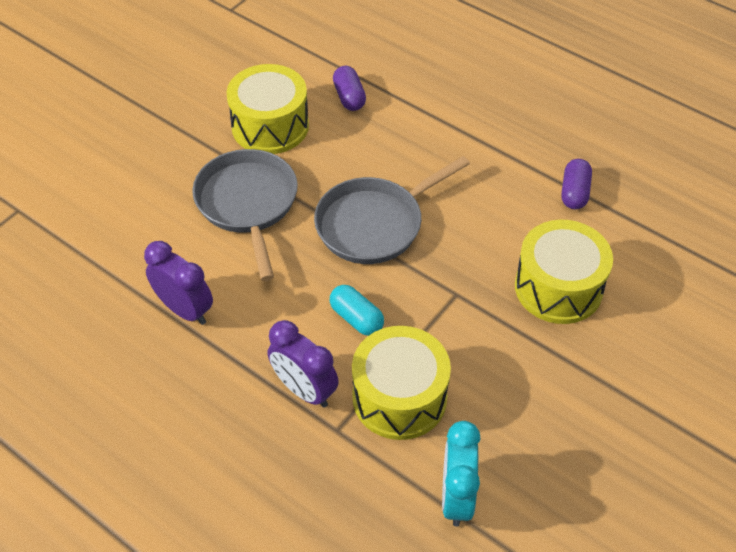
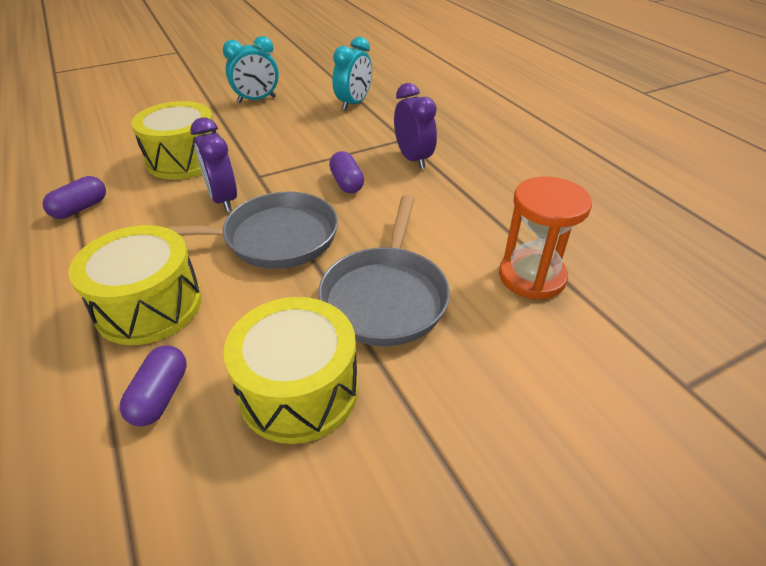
camera: 155 degrees left, 10 degrees down
(134, 263) = (532, 277): none -> orange hourglass
(185, 309) = (488, 226): purple clock -> purple clock (223, 200)
(356, 318) = (347, 183): turquoise capsule -> purple capsule
(399, 397) = (351, 141): yellow drum -> yellow drum (149, 306)
(602, 447) = (257, 100): none -> turquoise clock

